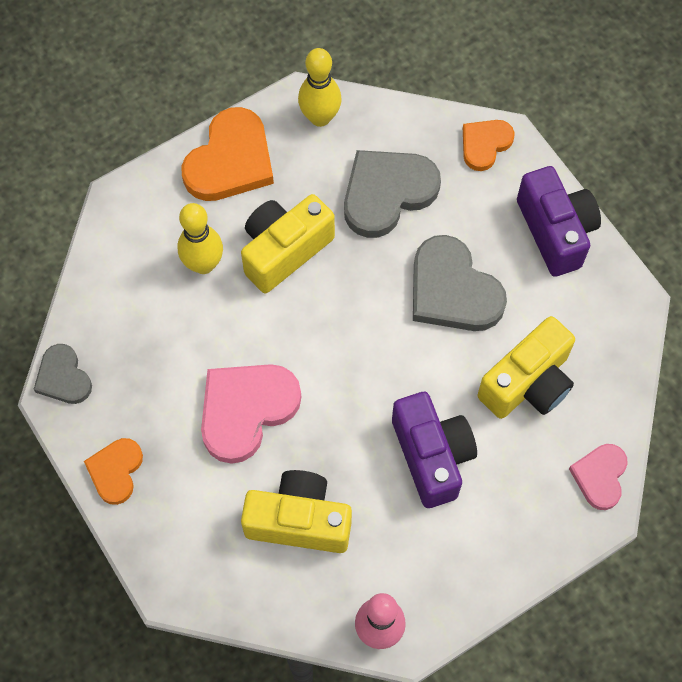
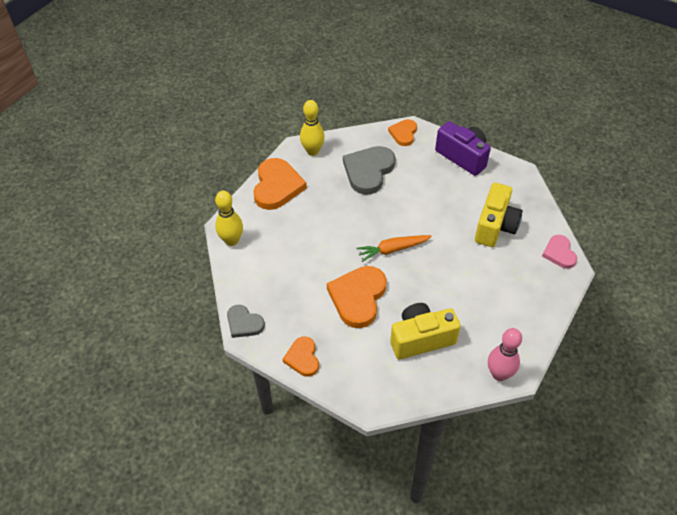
camera: 25 degrees left, 15 degrees down
(203, 264) = (291, 238): yellow bowling pin -> yellow bowling pin (232, 240)
(246, 410) = (358, 297): pink heart -> orange heart
(284, 251) = (331, 216): yellow camera -> none
(343, 352) = (392, 249): none -> orange carrot
(432, 456) = (470, 278): purple camera -> none
(452, 290) = (430, 200): grey heart -> none

